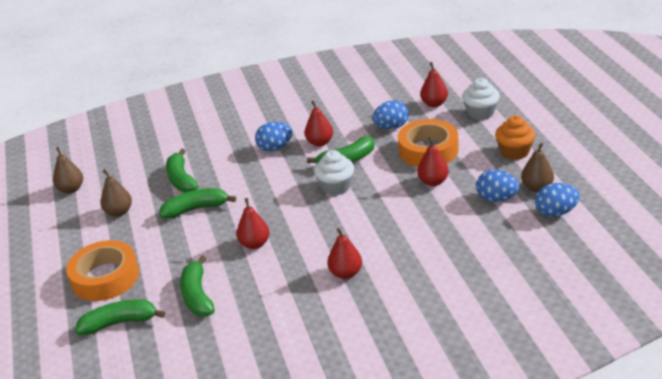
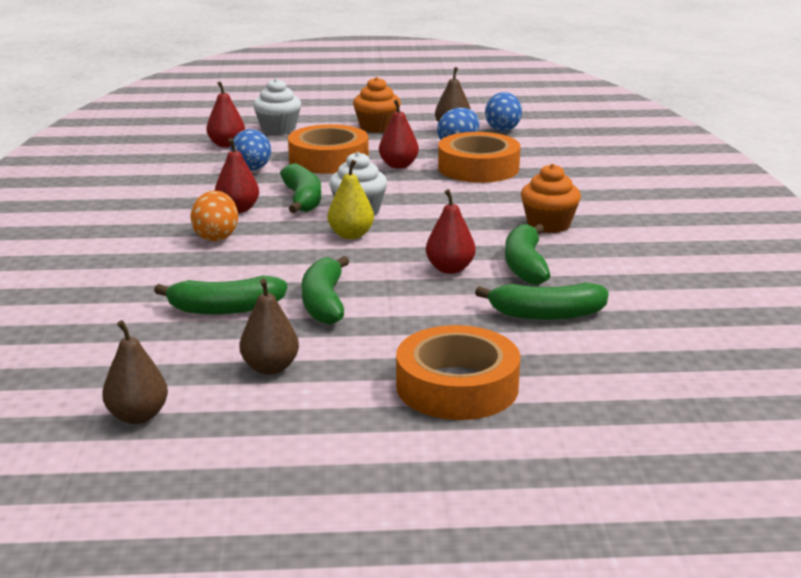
camera: 80 degrees left, 10 degrees down
(120, 323) = (583, 377): green banana -> green banana (525, 266)
(275, 148) = (216, 237): blue egg -> orange egg
(295, 194) = (351, 235): none -> yellow pear
(346, 273) = (548, 225): red pear -> orange cupcake
(449, 219) = (478, 168): none -> orange tape

